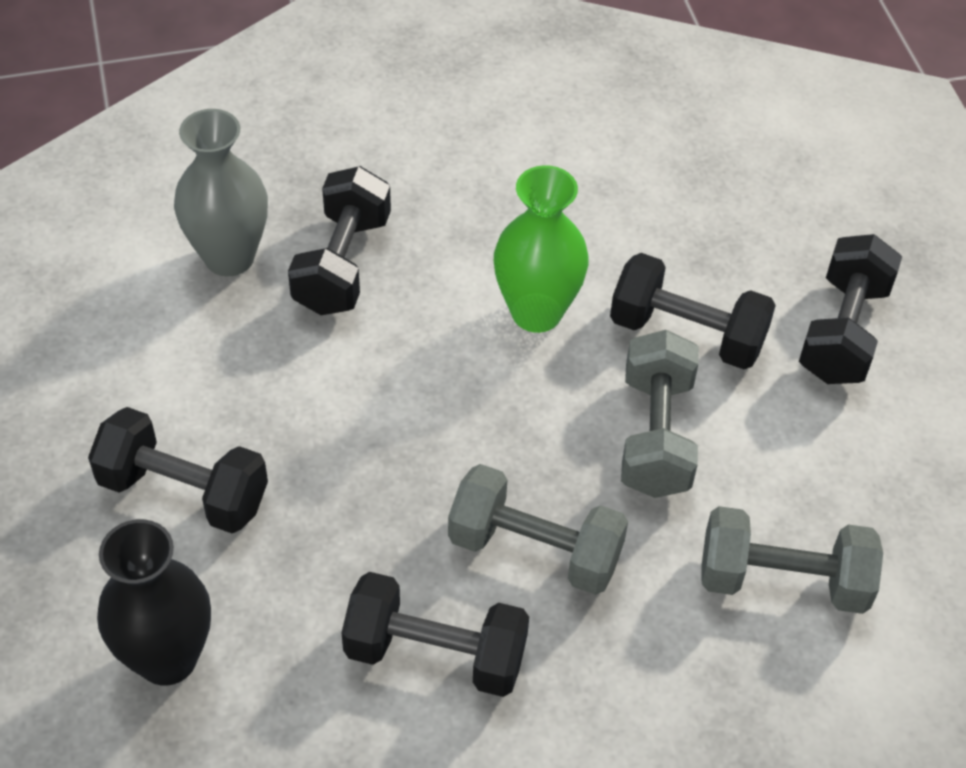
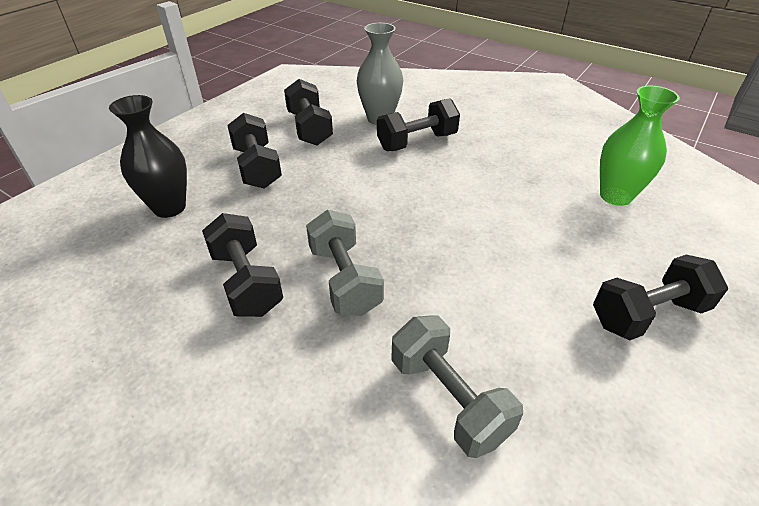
camera: 50 degrees right, 10 degrees down
(536, 312) = (476, 201): green vase -> green vase (615, 196)
(656, 435) = (468, 281): grey dumbbell -> none
(687, 334) = (543, 254): black dumbbell -> black dumbbell (309, 128)

